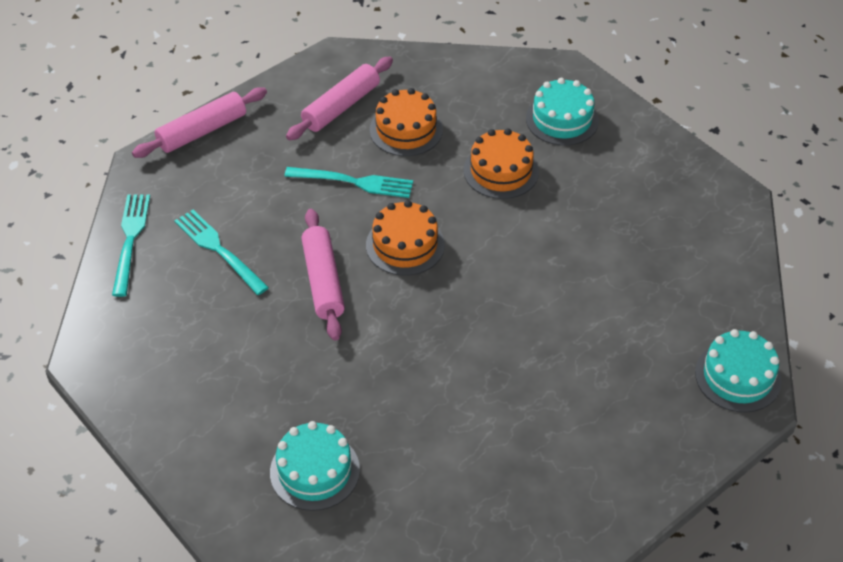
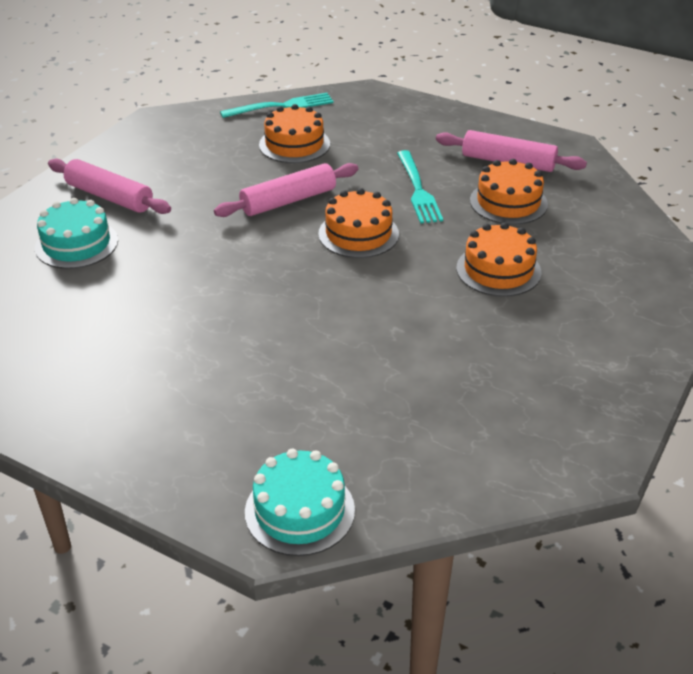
camera: 70 degrees right, 10 degrees down
(202, 131) = (422, 106): pink rolling pin -> pink rolling pin (110, 197)
(218, 249) = (294, 144): turquoise fork -> orange cake
(562, 119) = (609, 295): turquoise cake -> none

